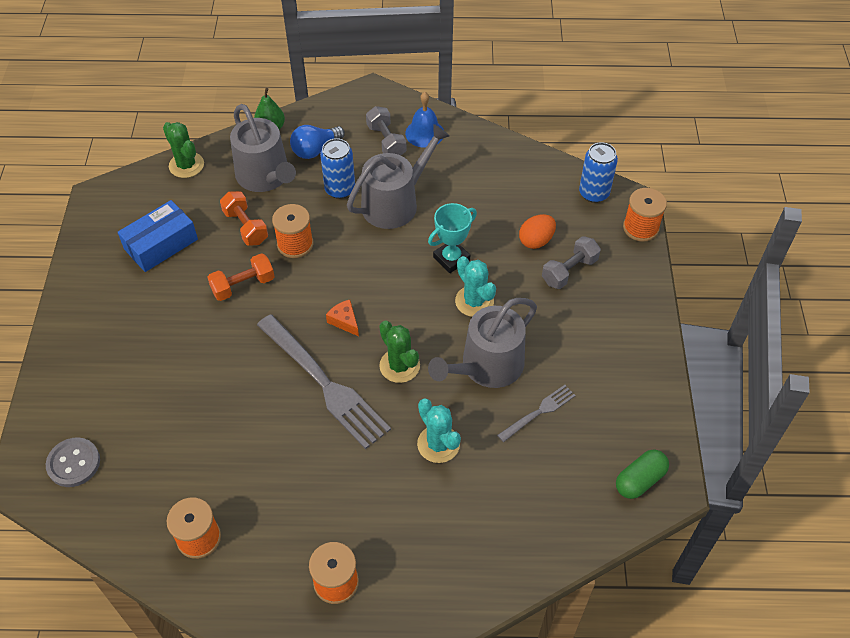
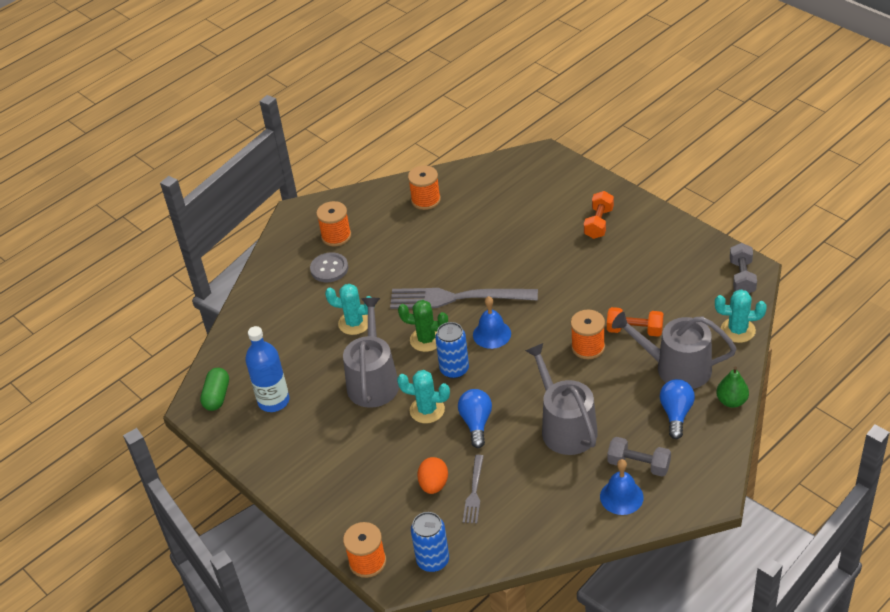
camera: 140 degrees right, 10 degrees down
(73, 463) = (531, 175): grey button -> grey button (329, 269)
(161, 244) = (665, 280): blue box -> none
(186, 165) = (737, 330): green cactus -> turquoise cactus
(243, 285) = (580, 302): orange dumbbell -> orange dumbbell (598, 223)
(340, 189) = (615, 403): blue can -> blue can (454, 369)
(344, 321) = (492, 334): orange cheese -> blue bell
(395, 203) = (565, 427): grey watering can -> grey watering can turned 150 degrees clockwise
(451, 258) = (476, 423): turquoise trophy -> blue light bulb
(539, 412) = (313, 383): grey fork -> grey fork (474, 492)
(569, 271) = (386, 483): grey dumbbell -> grey dumbbell (742, 277)
(591, 425) = (273, 401): none -> blue bottle

